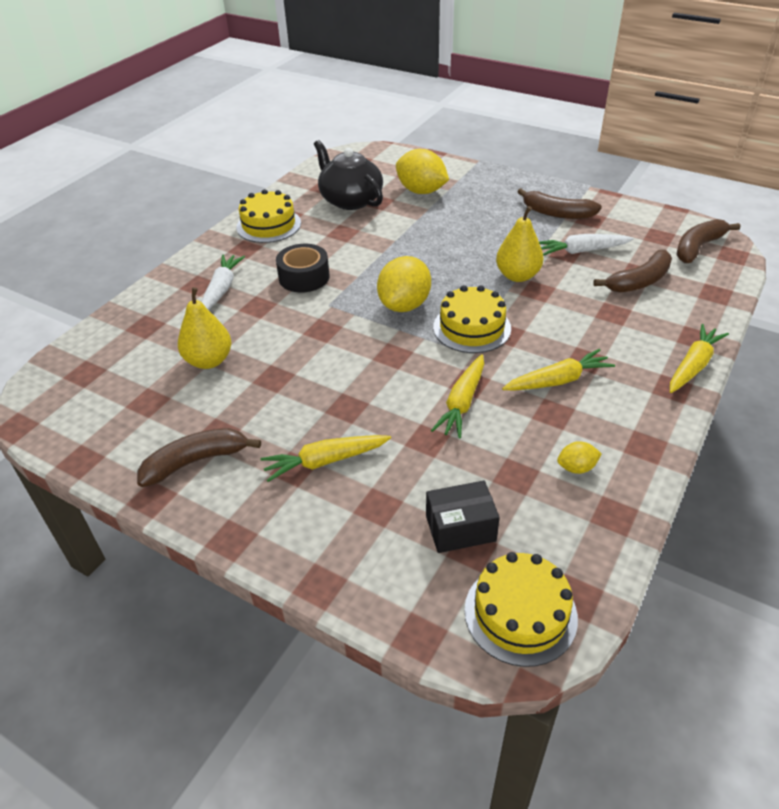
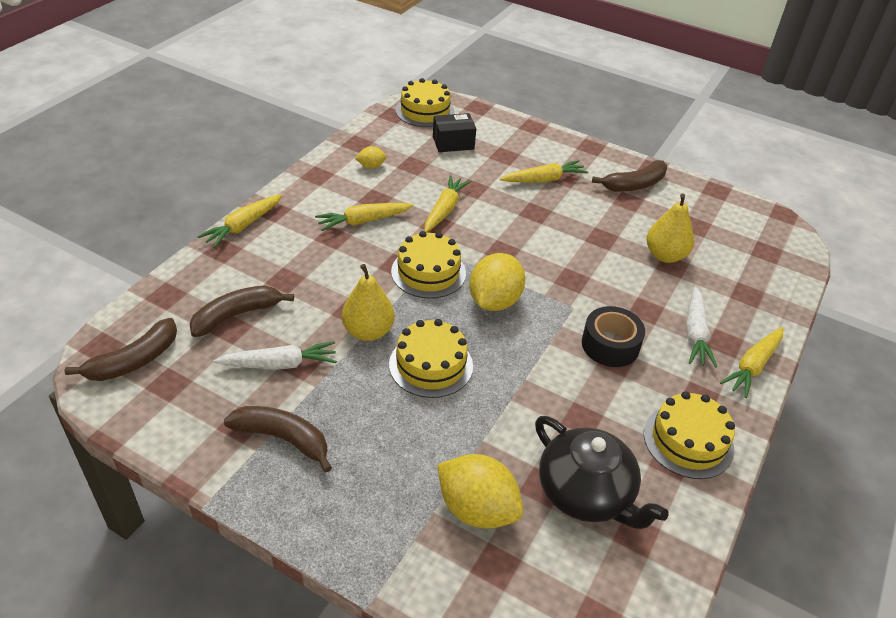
camera: 175 degrees right, 0 degrees up
(186, 269) = (753, 366): none -> yellow carrot
(459, 256) = (431, 365): none -> yellow cake

